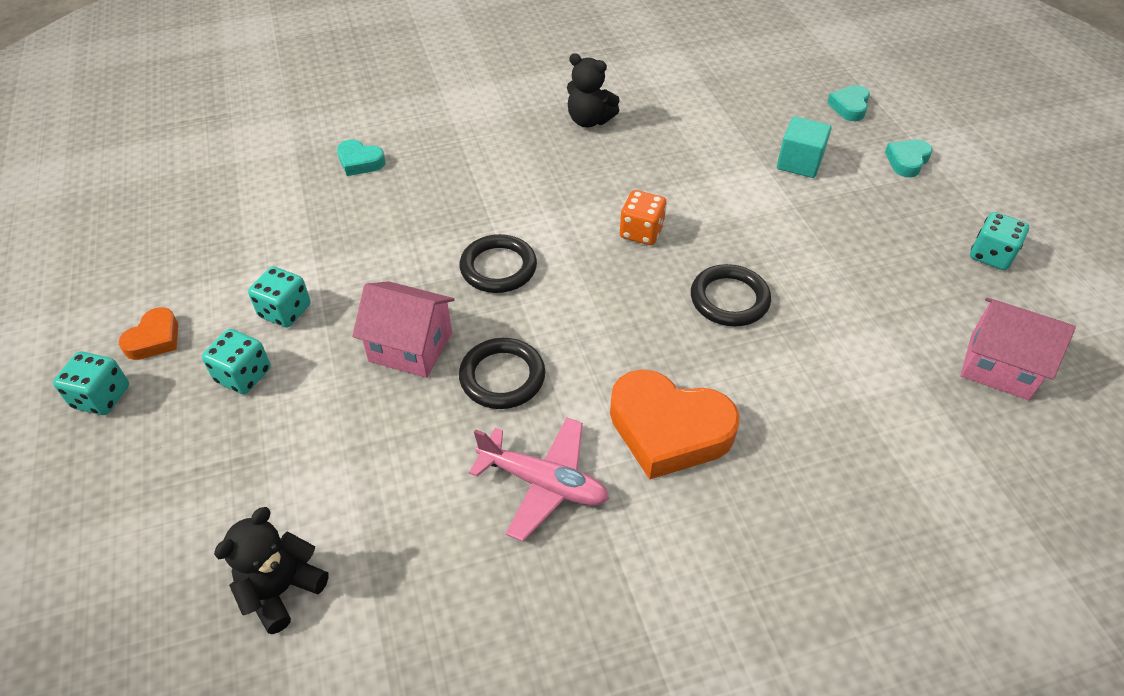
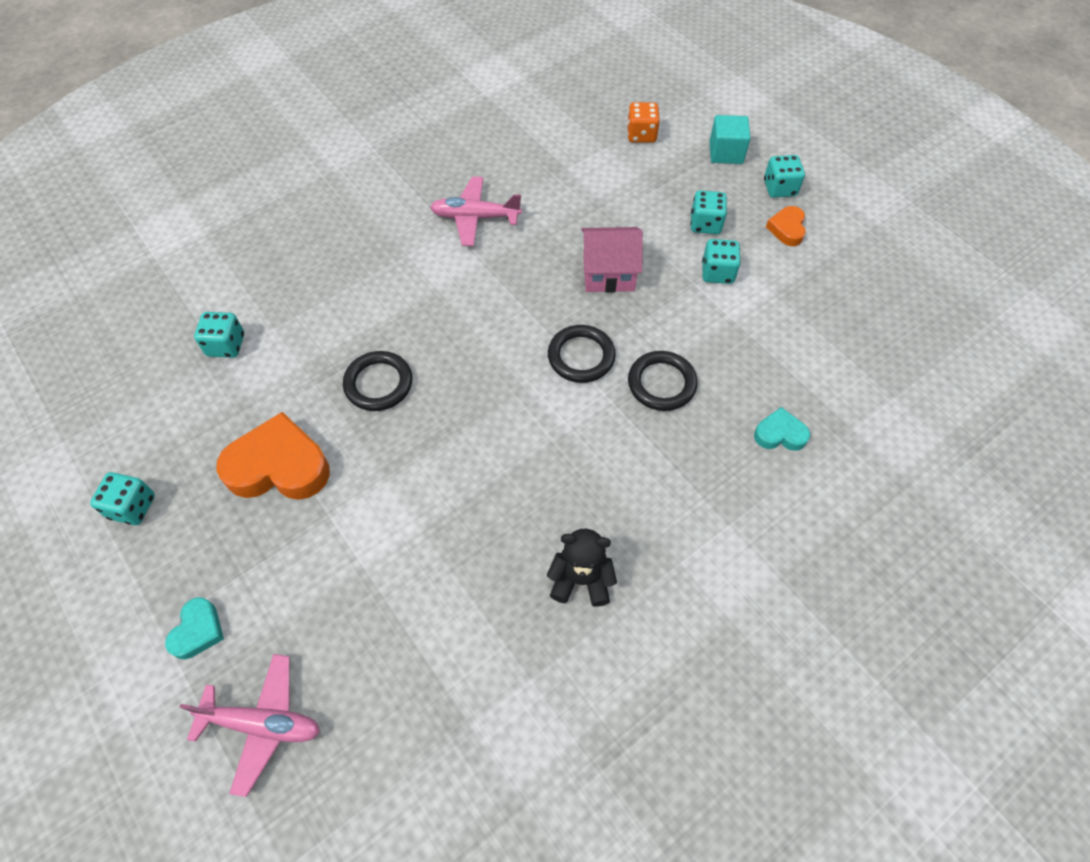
camera: 160 degrees right, 10 degrees up
(281, 589) = (590, 136): black teddy bear -> none
(502, 377) = (532, 271): black ring -> black ring (661, 383)
(641, 232) = (472, 432): orange dice -> orange dice (641, 135)
(668, 430) = (405, 269): orange heart -> orange heart (279, 466)
(799, 163) = (325, 585): turquoise cube -> turquoise cube (726, 153)
(849, 107) = (262, 724): turquoise heart -> pink plane
(917, 391) = (226, 345): none -> turquoise dice
(999, 366) = (155, 385): pink house -> none

